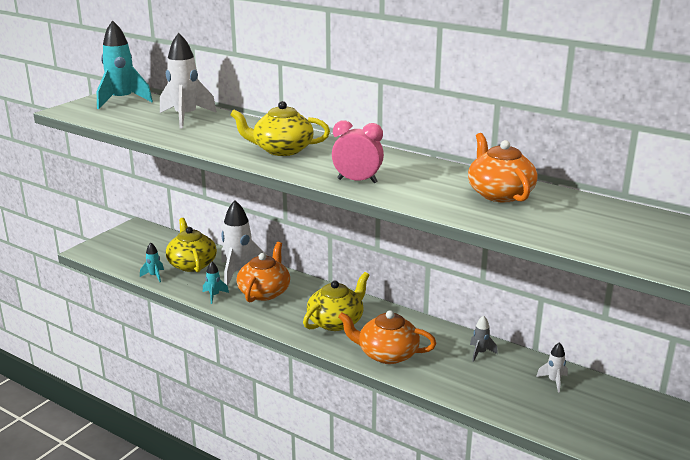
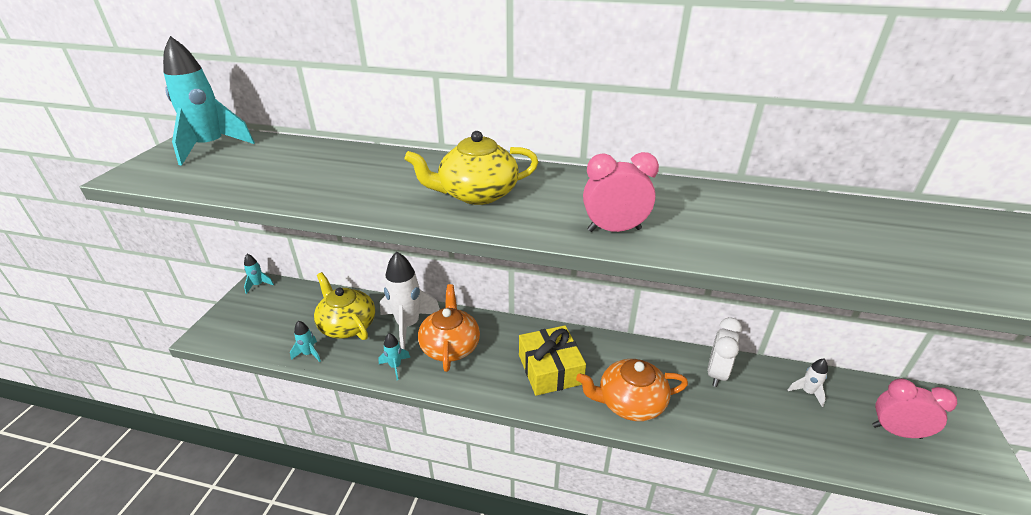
camera: 20 degrees left, 10 degrees up
(137, 227) = (258, 285): none -> turquoise rocket
(186, 117) = (314, 161): white rocket -> none
(336, 321) = (550, 369): yellow teapot -> yellow gift
(480, 353) = (716, 373): grey rocket -> white clock
(499, 193) = (790, 218): orange teapot -> none
(612, 421) = (896, 431): none -> pink clock

